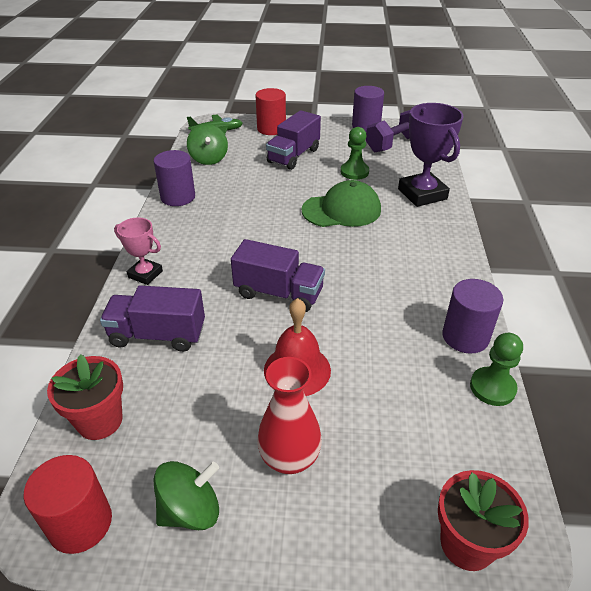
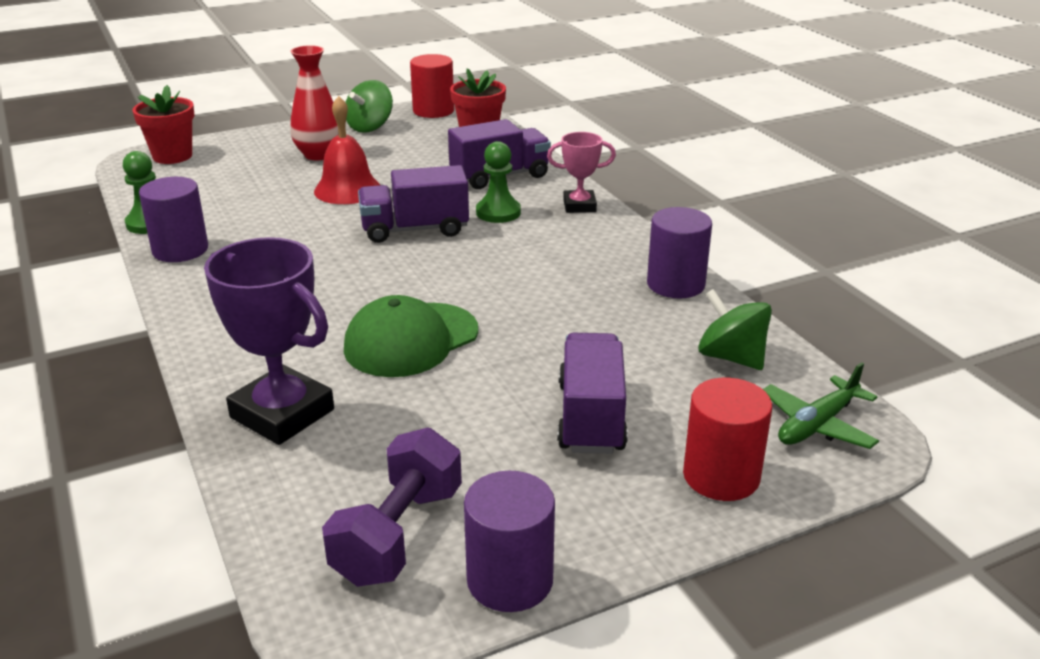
camera: 150 degrees right, 10 degrees down
(354, 172) = (440, 420): green pawn -> green pawn (498, 212)

